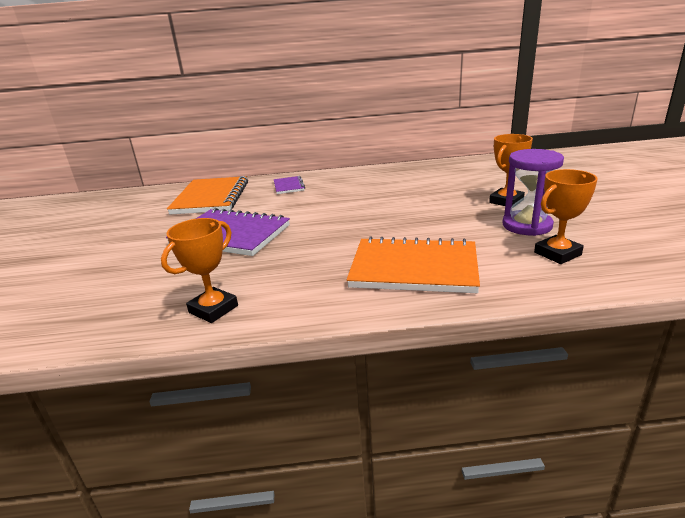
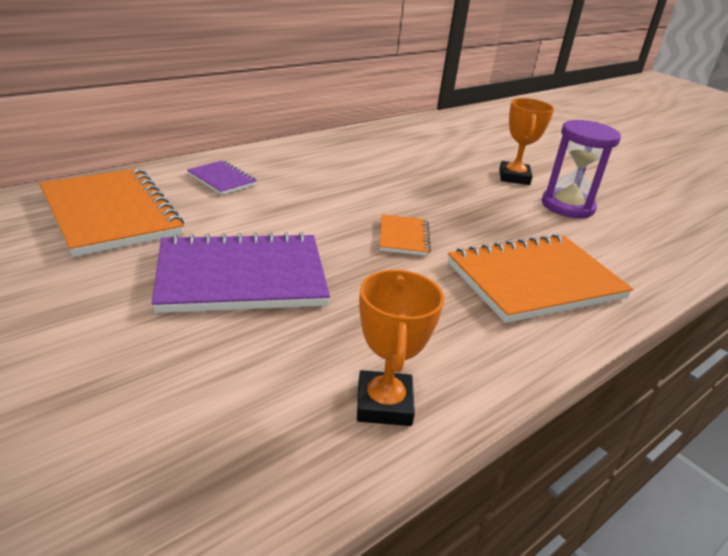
camera: 40 degrees left, 5 degrees up
(355, 228) = (404, 237): none -> orange notebook
(557, 254) = (629, 236): orange trophy -> none

